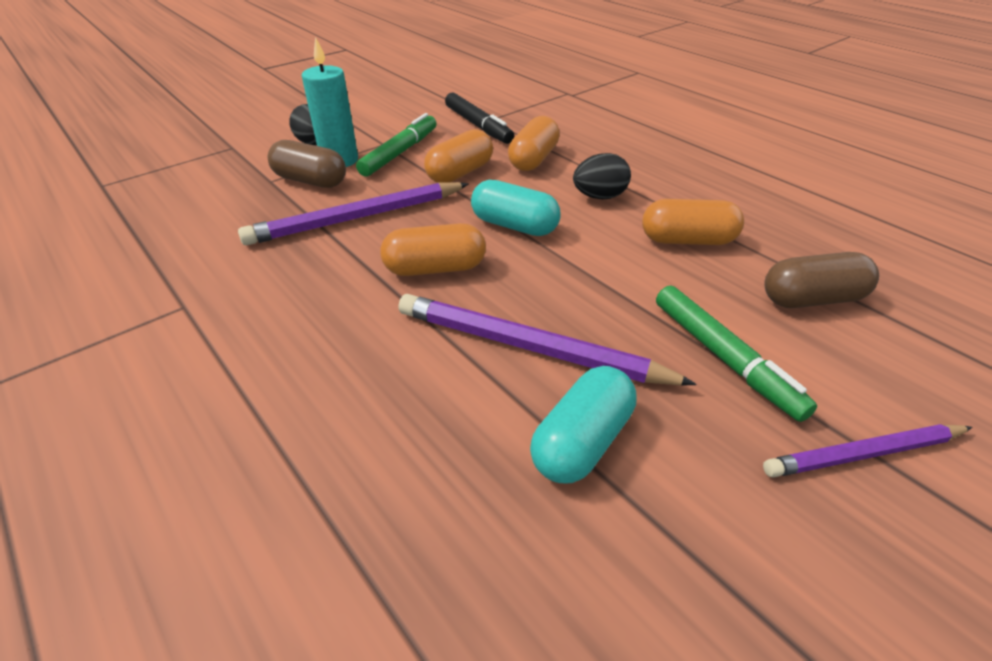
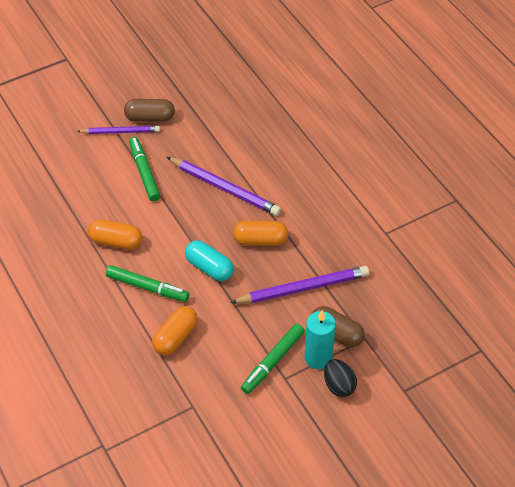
camera: 170 degrees left, 10 degrees up
(460, 173) = (232, 328): orange capsule -> none
(478, 126) = (205, 396): black marker -> none
(581, 441) = (217, 149): turquoise capsule -> none
(599, 197) = (147, 287): black egg -> green marker
(811, 299) = (82, 195): brown capsule -> brown capsule (150, 118)

